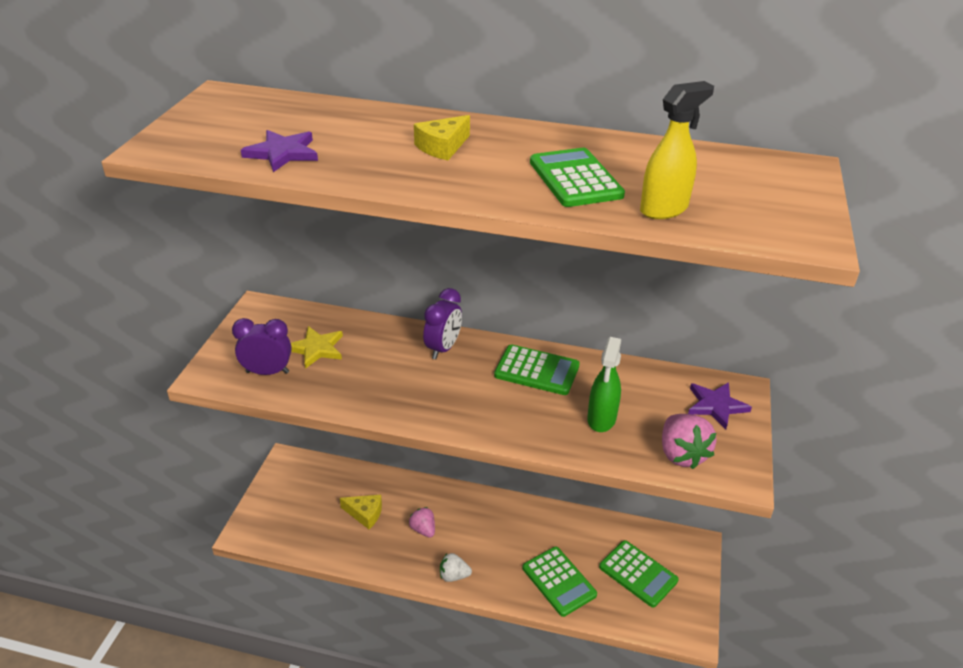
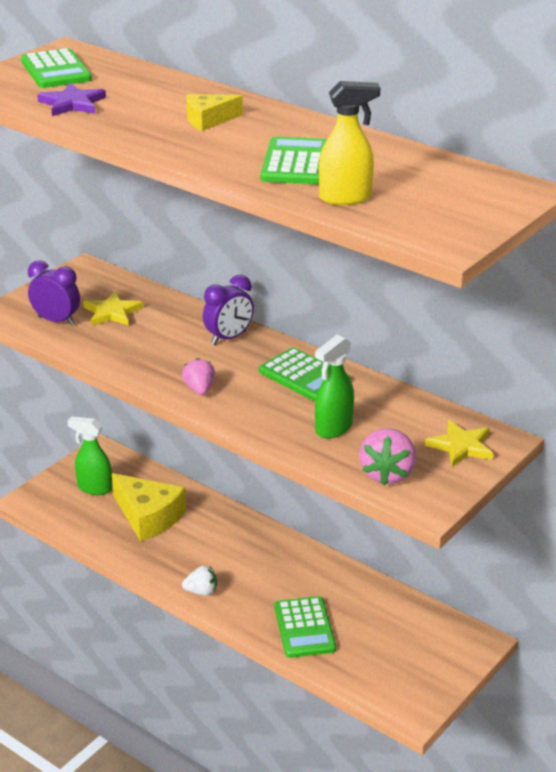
camera: 25 degrees right, 5 degrees down
(300, 500) = (94, 488): none -> green spray bottle
(365, 514) = (148, 516): yellow cheese -> yellow cheese, size x1.77
(423, 529) = (197, 545): pink strawberry -> pink strawberry (199, 389)
(453, 576) = (201, 592): white strawberry -> white strawberry turned 150 degrees clockwise
(638, 574) = (393, 646): green calculator -> green calculator (56, 70)
(716, 406) = (461, 446): purple star -> yellow star

